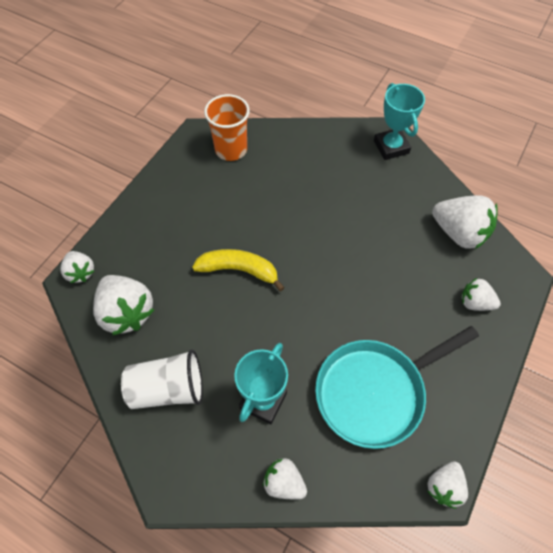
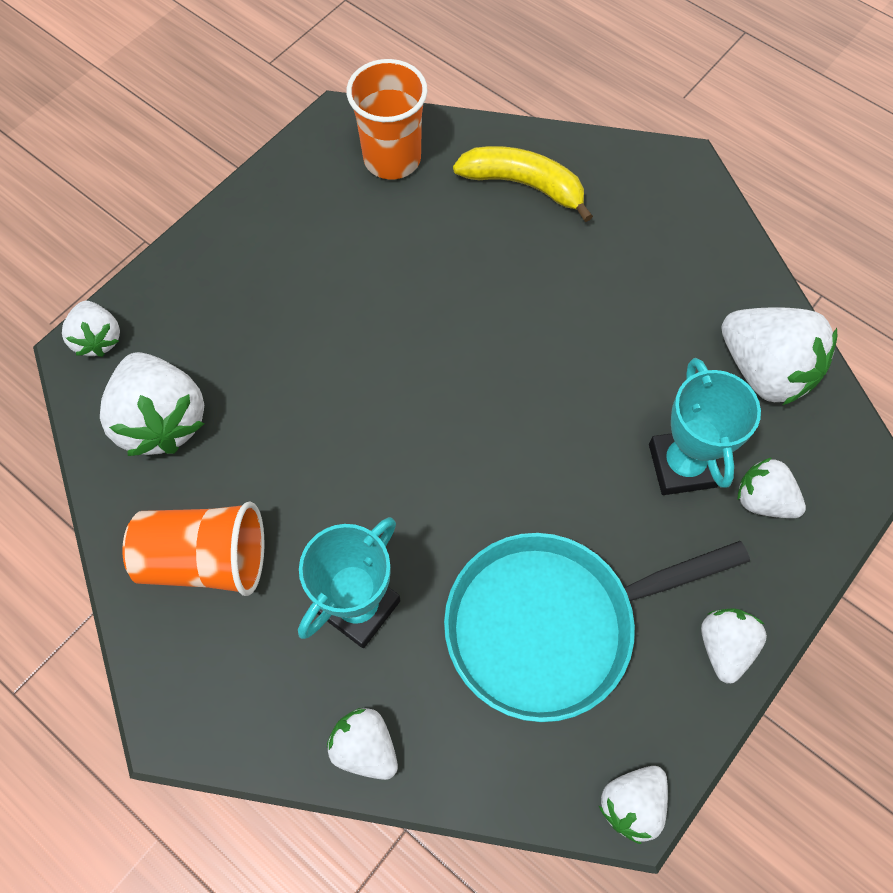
camera: 10 degrees right, 5 degrees up
(168, 388) = (206, 559): white cup -> orange cup
(239, 270) = (363, 377): yellow banana -> yellow banana (524, 185)
(391, 147) = (678, 194): turquoise trophy -> turquoise trophy (682, 465)
(473, 387) = (724, 647): none -> white strawberry

